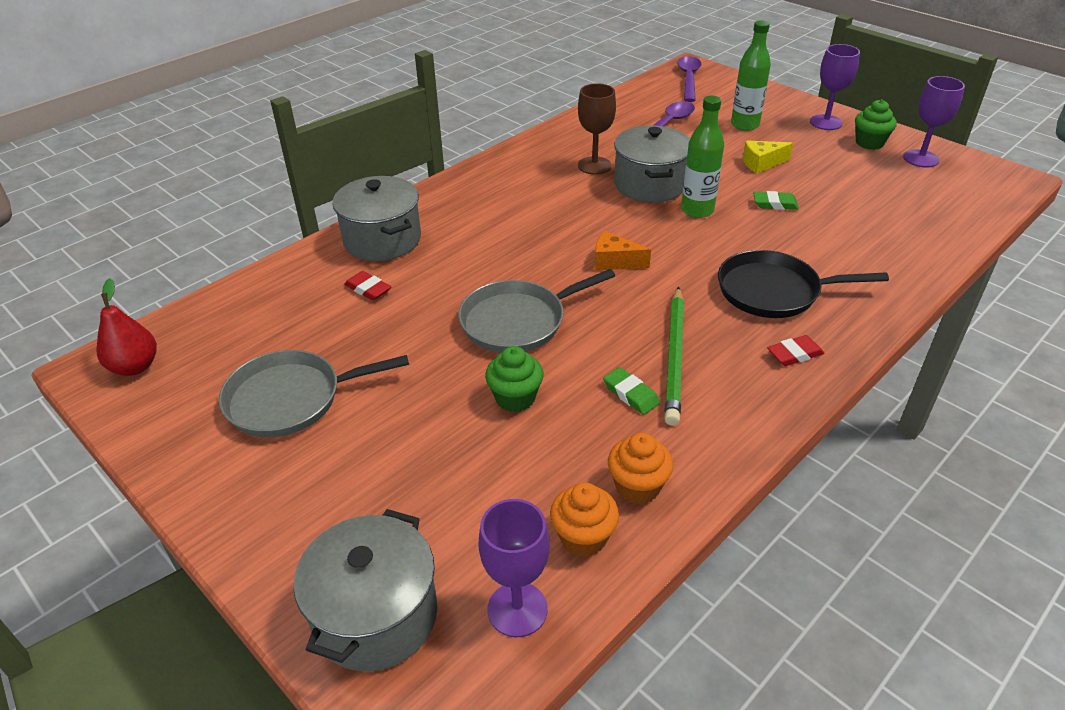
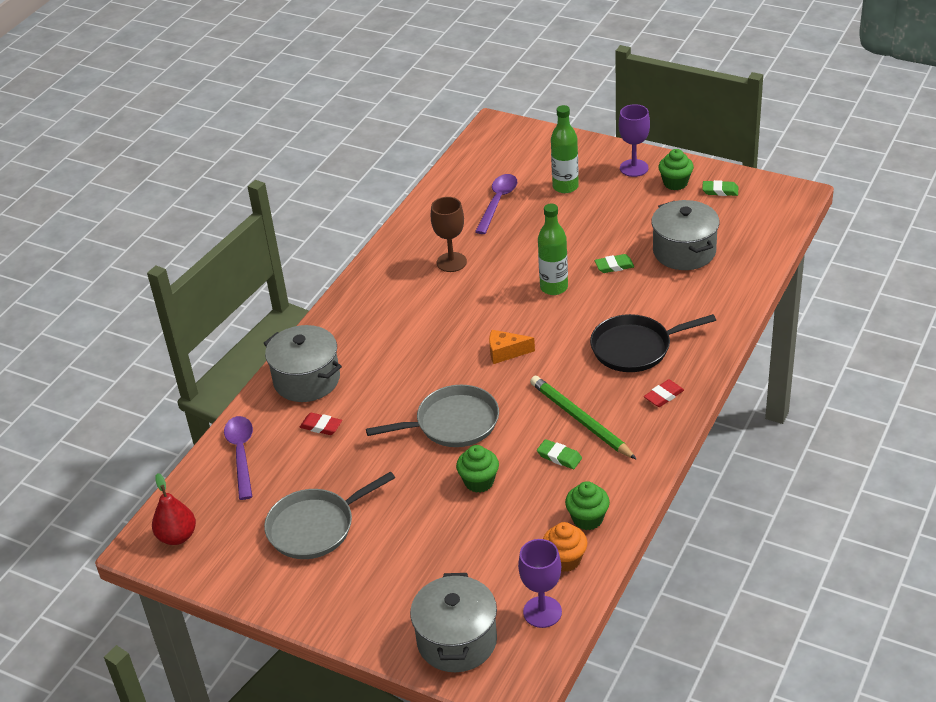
camera: 15 degrees left, 0 degrees up
(517, 322) = (453, 423): grey pan -> grey pan turned 150 degrees counterclockwise
(637, 487) = (587, 519): orange cupcake -> green cupcake
(650, 185) = (506, 271): grey pot -> grey pot (684, 251)
(675, 356) = (580, 420): green pencil -> green pencil turned 150 degrees clockwise
(688, 79) = (498, 142): purple spoon -> purple spoon (241, 454)
(761, 163) = (592, 226): yellow cheese -> none
(921, 159) = (720, 191): purple goblet -> green eraser

